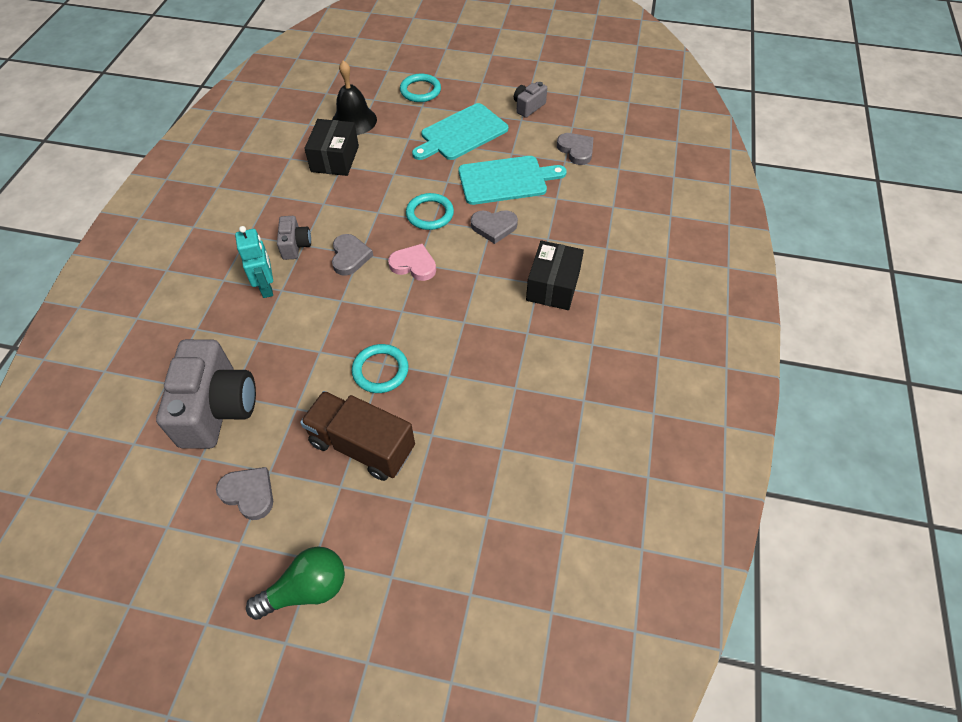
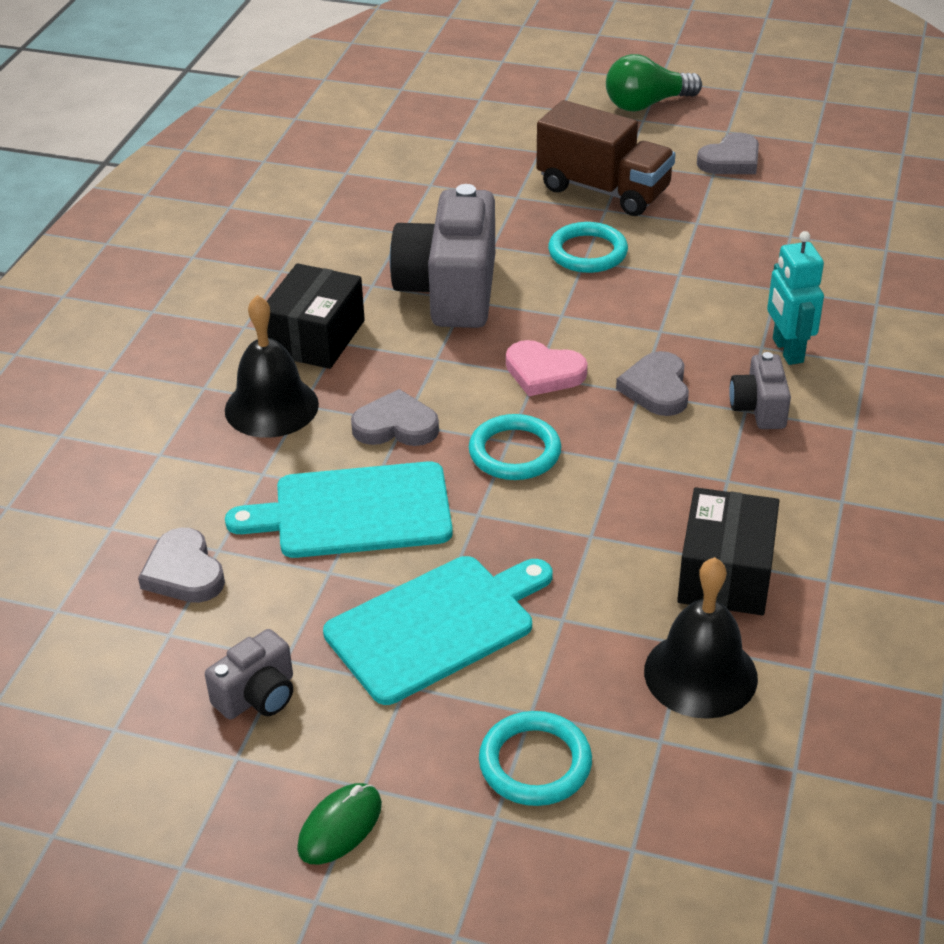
camera: 175 degrees left, 15 degrees down
(217, 408) = (801, 224): grey camera -> grey camera (450, 291)
(249, 493) = (731, 160): grey heart -> grey heart turned 75 degrees counterclockwise
(487, 71) = (340, 826): none -> green mouse
(564, 236) = (271, 407): none -> black bell

